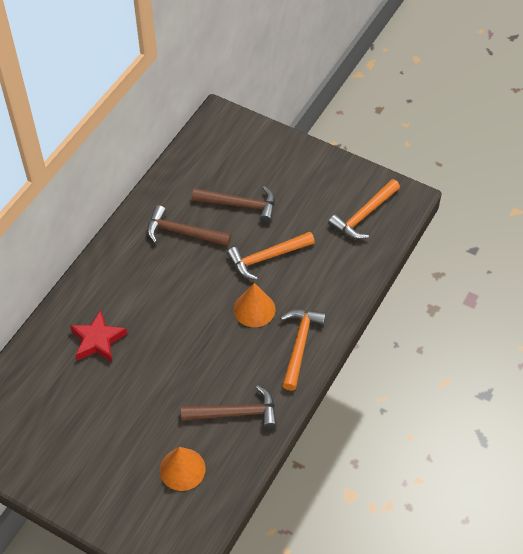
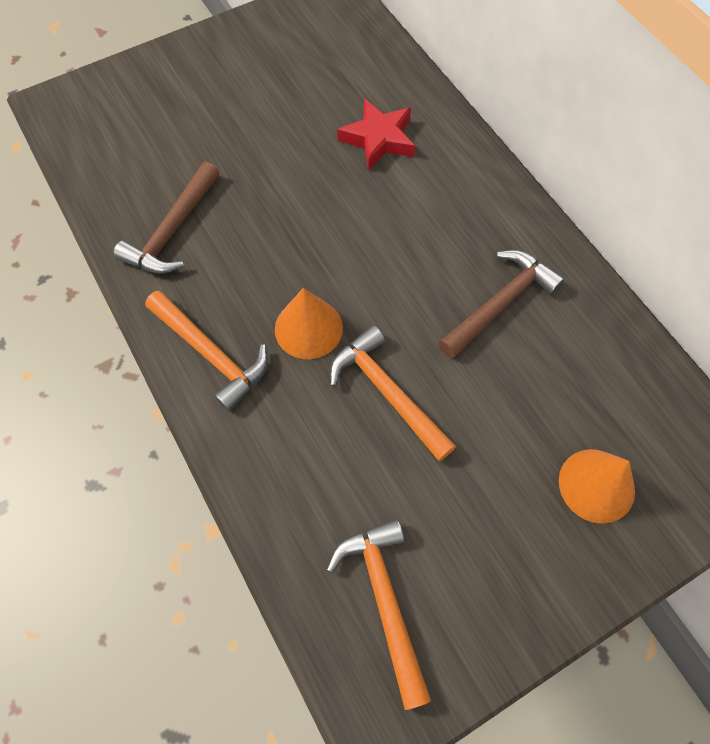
camera: 120 degrees right, 10 degrees up
(182, 469) = (148, 148): orange cone -> orange cone (596, 485)
(240, 205) = (514, 407): brown hammer -> none
(267, 257) = (387, 393): orange hammer -> orange hammer turned 45 degrees counterclockwise

